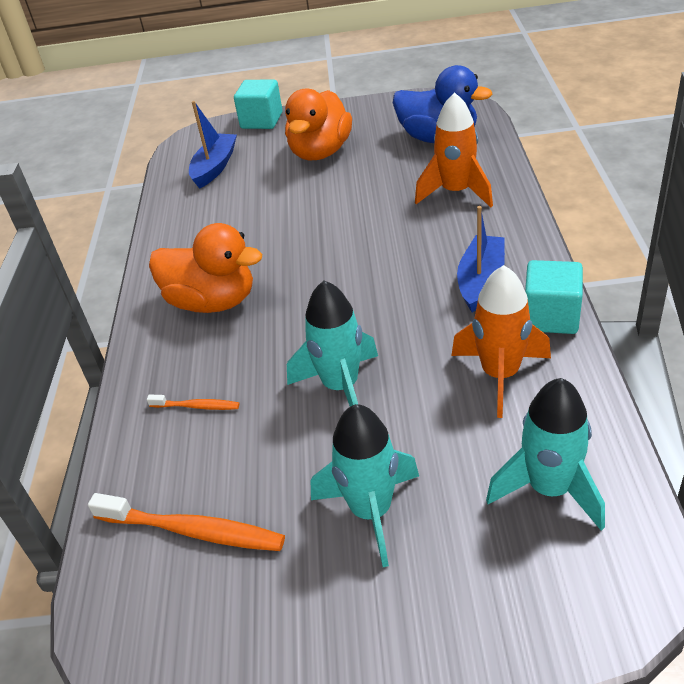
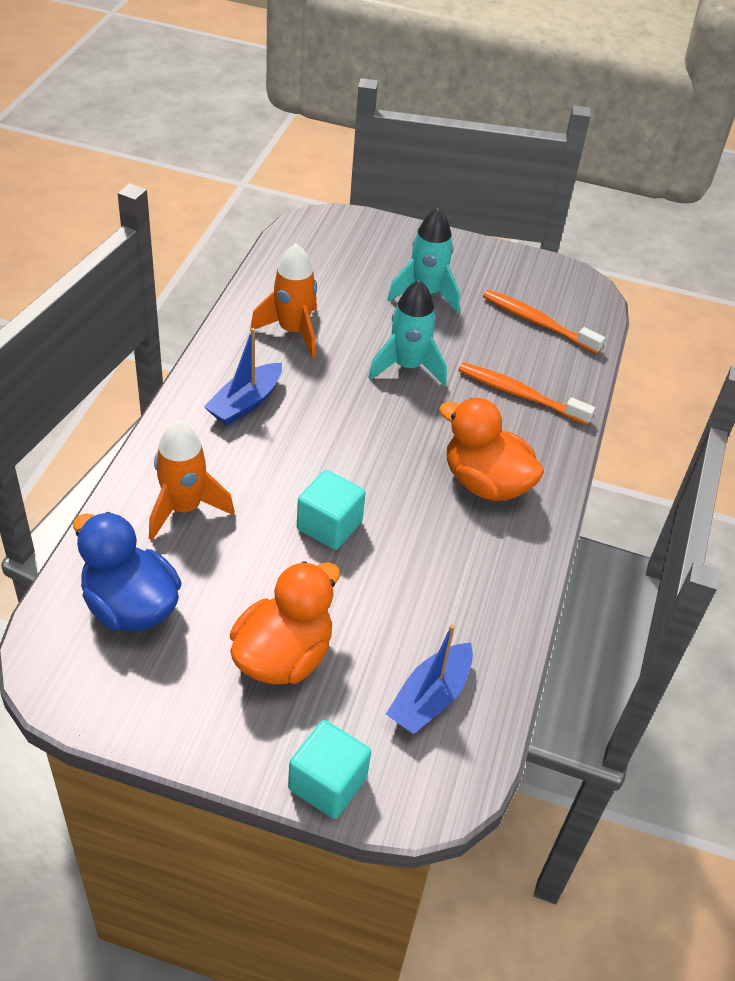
camera: 170 degrees left, 5 degrees up
(196, 406) = (520, 395): orange toothbrush -> orange toothbrush, size x1.90
(549, 489) = (318, 267): turquoise rocket -> none
(551, 316) = (221, 354): turquoise cube -> turquoise cube (329, 526)

